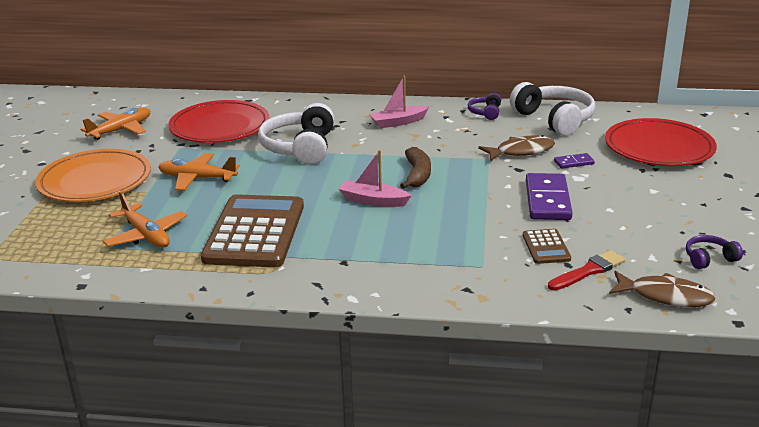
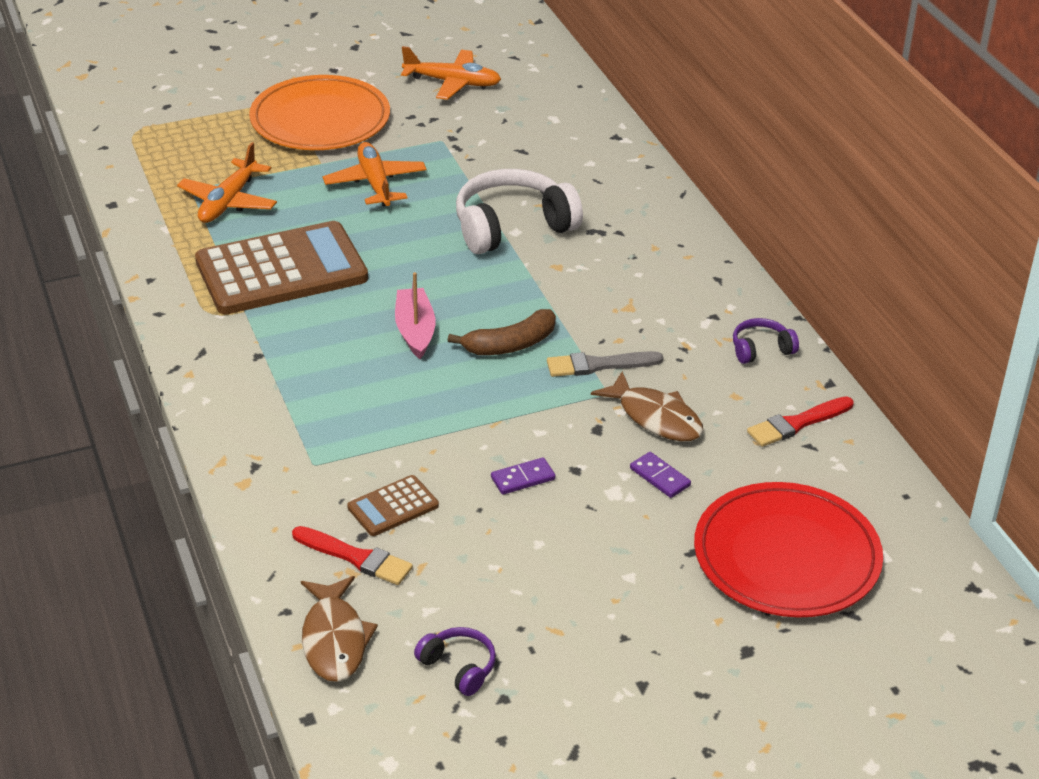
camera: 60 degrees right, 10 degrees up
(220, 126) = (520, 146): red plate -> none
(398, 122) = (656, 280): pink boat -> none
(460, 155) = (598, 365): none -> grey brush
(548, 200) = (523, 478): purple domino -> purple domino, size x0.49
(554, 119) = (797, 423): white headphones -> red brush

